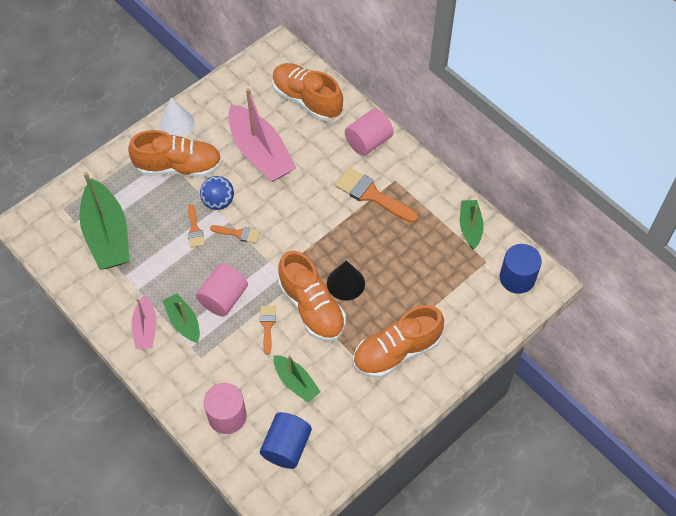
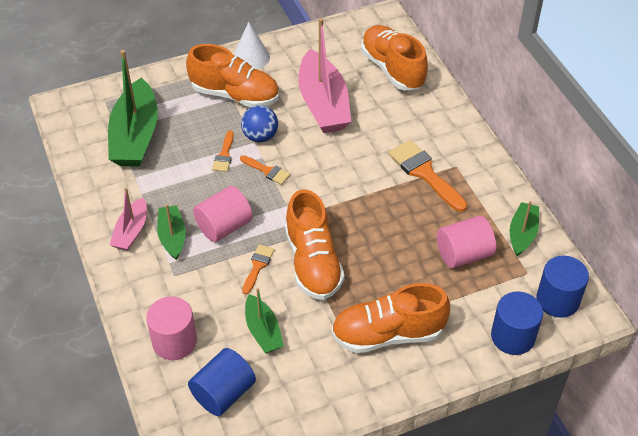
camera: 20 degrees right, 10 degrees down
(345, 283) = (360, 249): black cone -> none
(368, 141) = (442, 123): pink cylinder -> pink cylinder (463, 254)
(493, 321) = (513, 336): none -> blue cylinder

